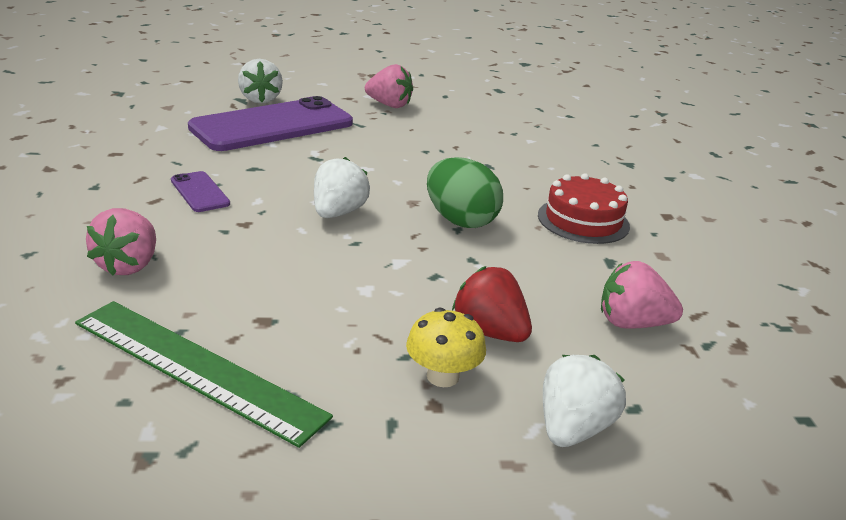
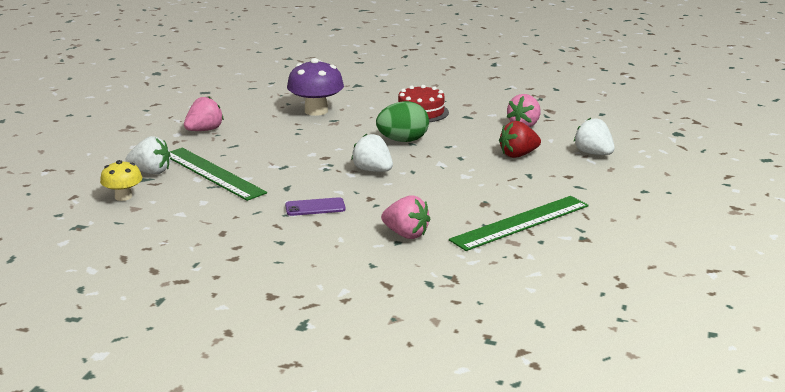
camera: 65 degrees left, 5 degrees down
(272, 125) = (212, 173): purple phone -> green ruler
(442, 376) = (549, 171): yellow mushroom -> yellow mushroom (123, 197)
(507, 151) = (316, 111): none -> purple mushroom

